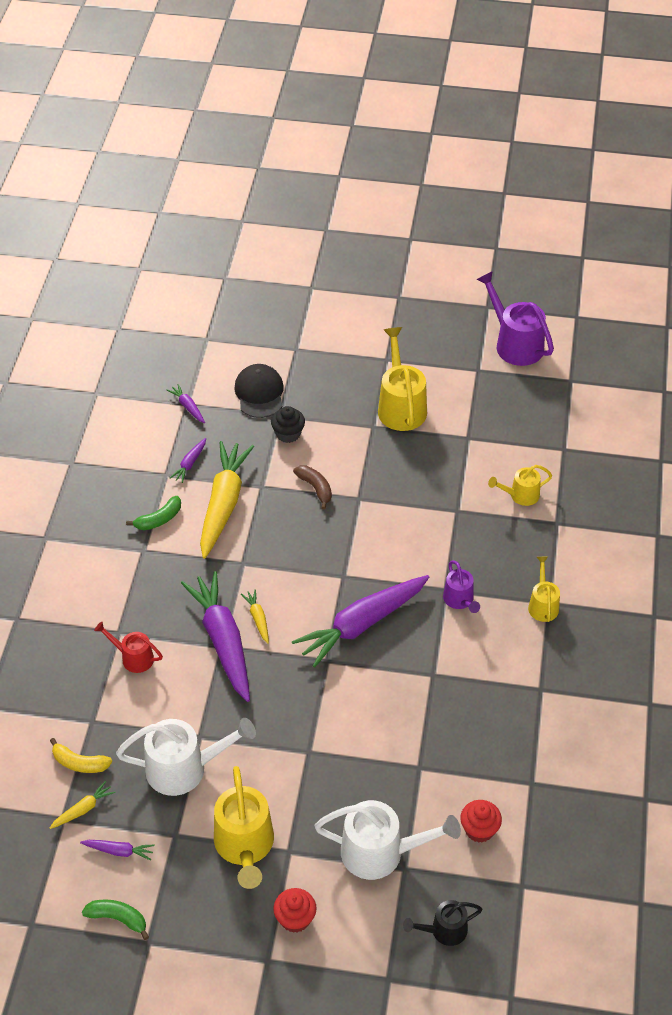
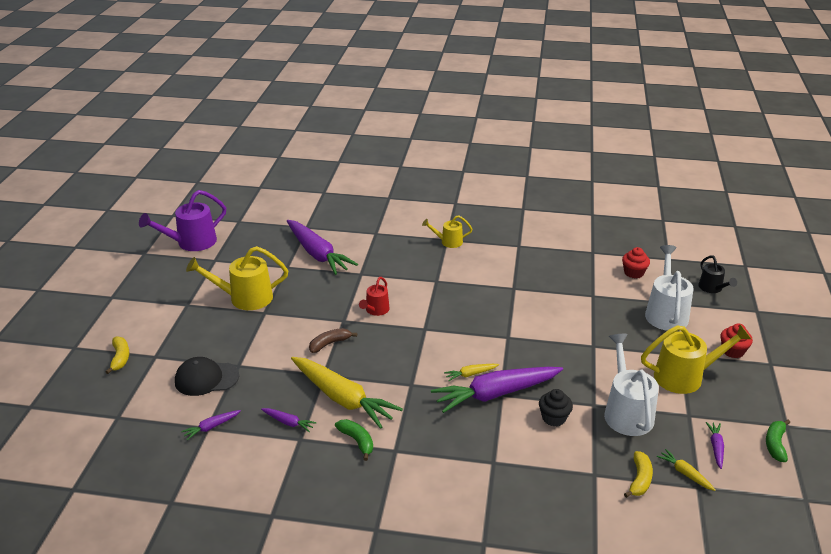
camera: 90 degrees left, 15 degrees down
(133, 658) = (520, 450): red watering can -> red watering can (375, 310)
(223, 504) = (342, 398): yellow carrot -> yellow carrot turned 150 degrees counterclockwise
(288, 434) = (263, 360): black cupcake -> black cupcake (554, 418)
(294, 324) = (120, 358): none -> yellow banana
(362, 624) = (472, 320): purple carrot -> purple carrot (317, 254)
(460, 600) = (446, 275): purple watering can -> none
(520, 495) = (349, 246): yellow watering can -> none

